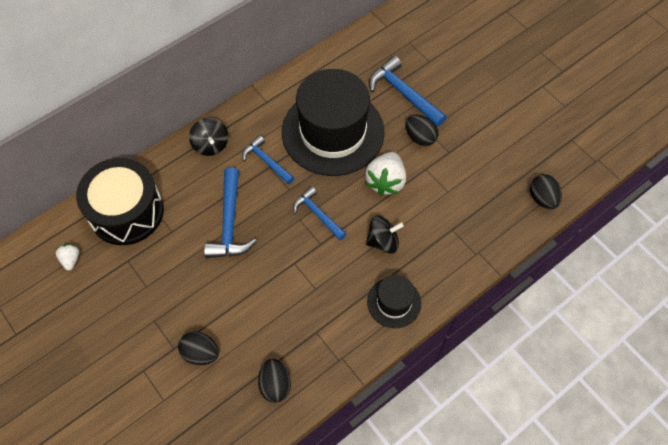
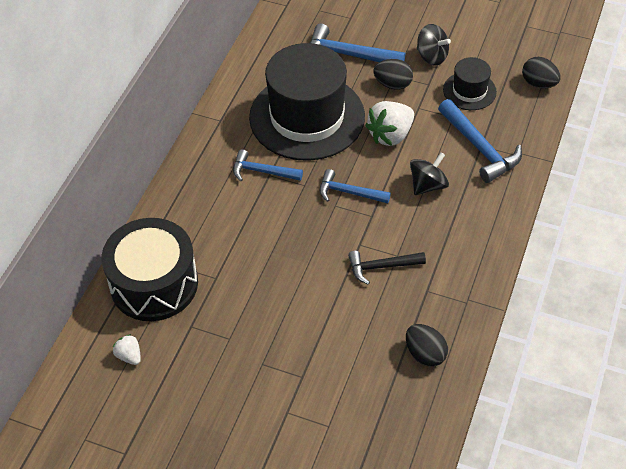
camera: 30 degrees left, 10 degrees down
(200, 353) = (332, 366): black egg -> none
(211, 145) = (194, 183): black spinning top -> black spinning top (431, 56)
(229, 223) = (269, 242): blue hammer -> blue hammer (480, 148)
(296, 291) = (381, 267): none -> black hammer
(385, 181) = (390, 135): white strawberry -> white strawberry turned 60 degrees clockwise
(394, 302) = (477, 230): black hat -> black hat (469, 91)

